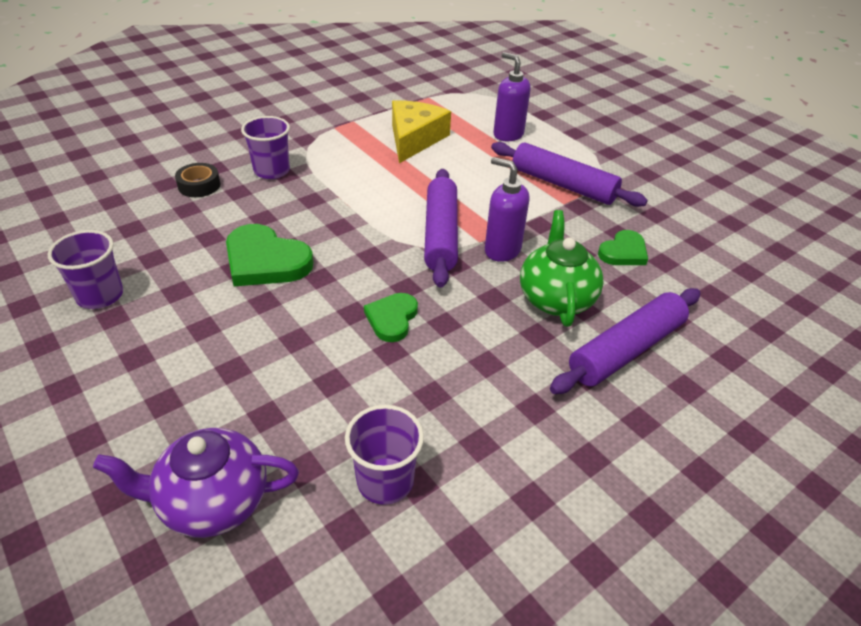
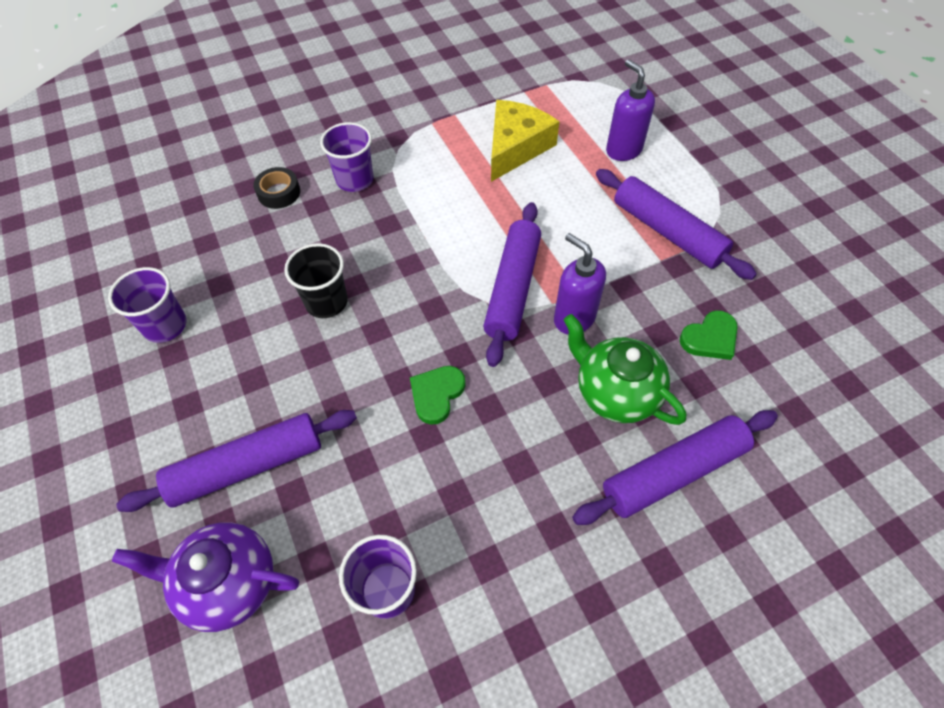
camera: 15 degrees right, 15 degrees up
(213, 399) = (247, 466): none -> purple rolling pin
(265, 261) = (326, 302): green heart -> black cup
(555, 298) = (615, 392): green teapot -> green teapot turned 60 degrees counterclockwise

